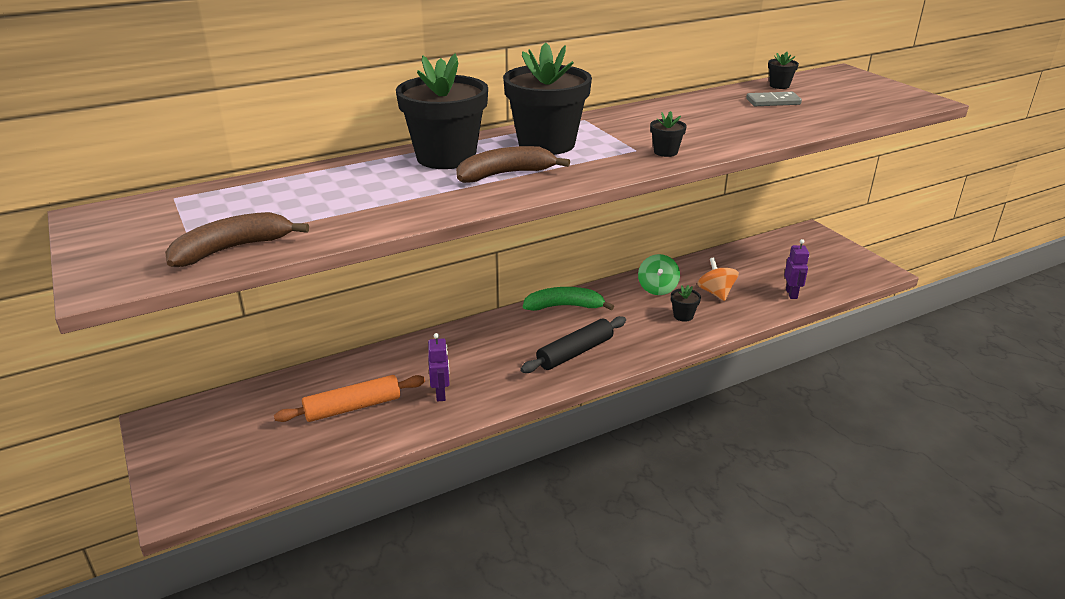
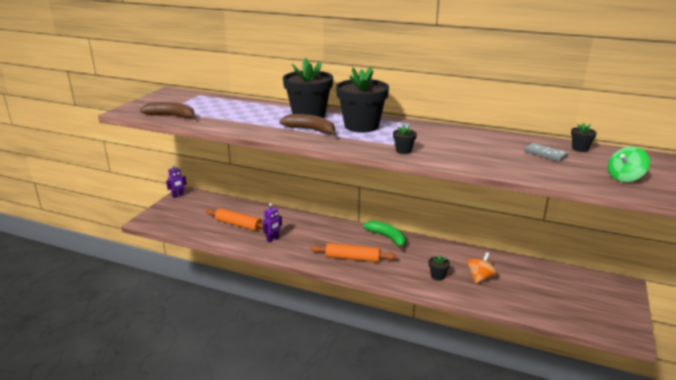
camera: 50 degrees right, 5 degrees down
(575, 352) = (352, 258): black rolling pin -> orange rolling pin
(657, 288) = (451, 257): green spinning top -> green spinning top (624, 178)
(791, 294) = (528, 305): purple robot -> purple robot (178, 196)

